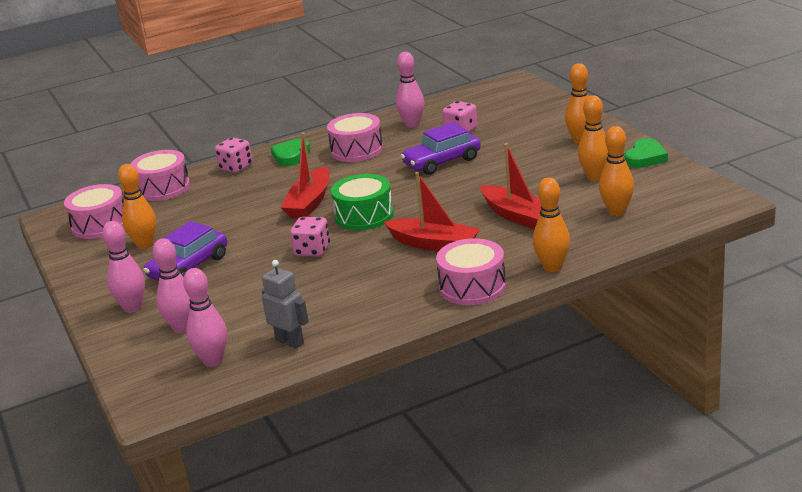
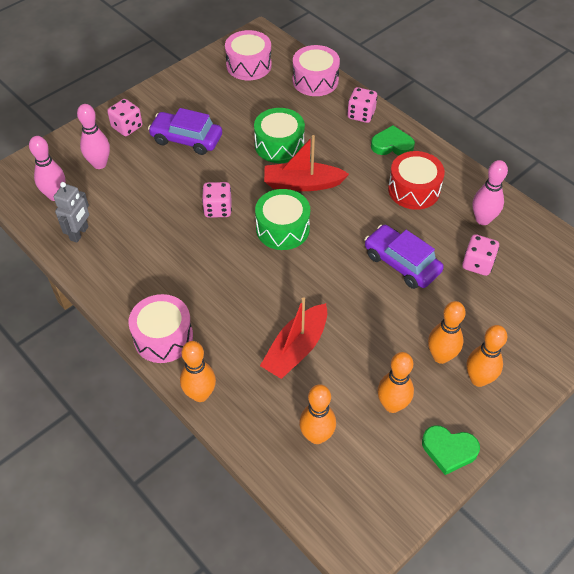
camera: 70 degrees right, 25 degrees up
(132, 307) = (127, 127): pink bowling pin -> pink dice
(145, 245) = (219, 102): orange bowling pin -> orange bowling pin (441, 356)
(244, 212) = (279, 145): none -> green drum
(357, 150) = (414, 190): pink drum -> red drum
(434, 244) = (235, 293): red boat -> none

